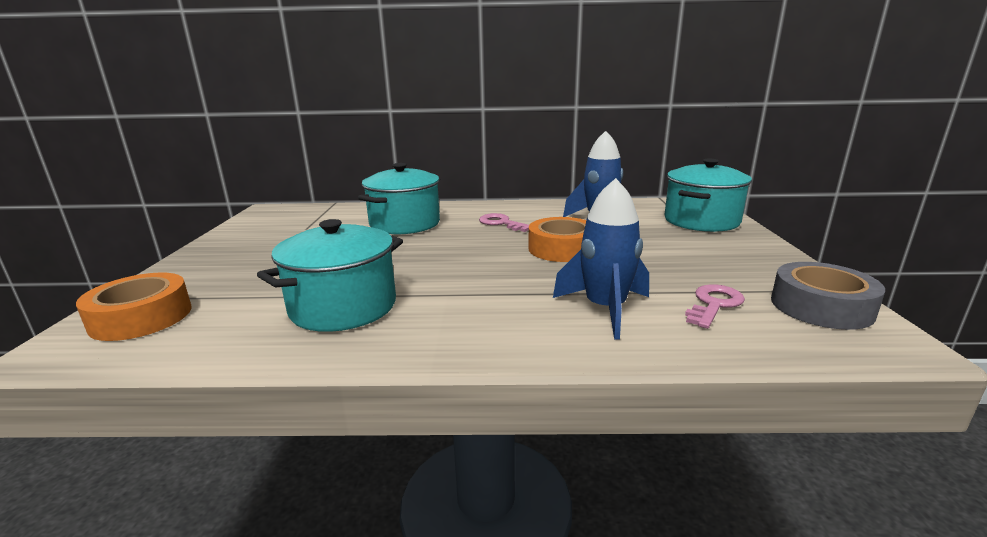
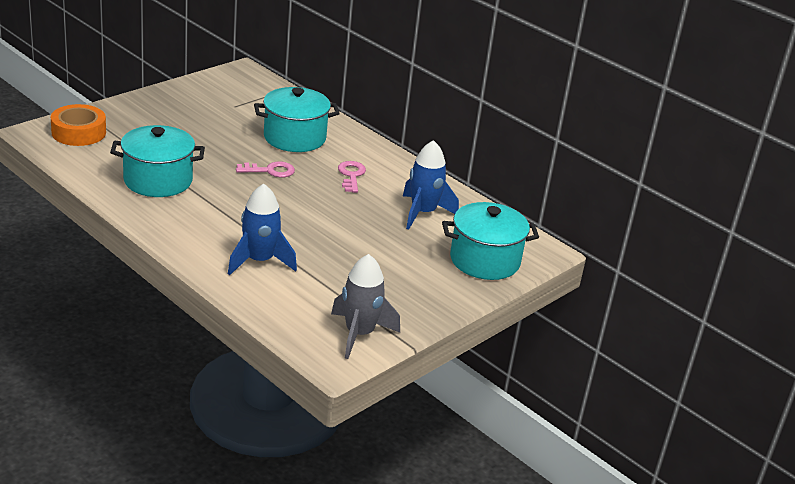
camera: 40 degrees right, 10 degrees up
(562, 249) = (334, 217): orange tape -> none
(714, 304) = (313, 296): pink key -> pink key (270, 171)
(821, 306) = (359, 334): grey tape -> grey rocket

